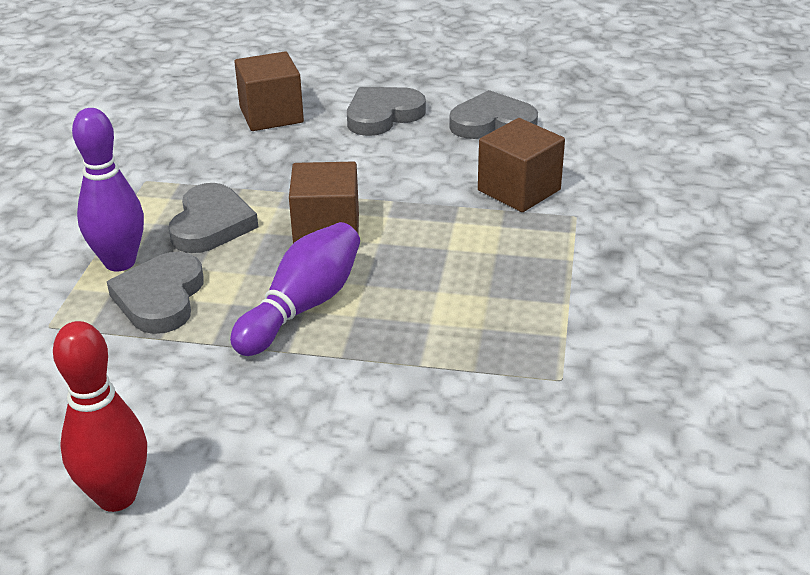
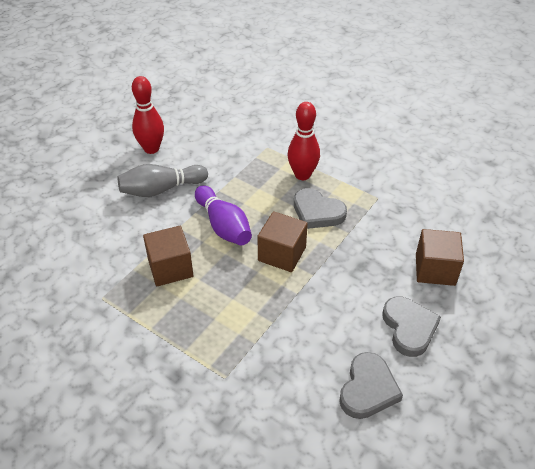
camera: 115 degrees right, 10 degrees up
(120, 262) = (302, 175): purple bowling pin -> red bowling pin
(160, 298) = (264, 182): grey heart -> none
(249, 421) = (161, 189): none -> grey bowling pin
(519, 190) = (271, 361): brown cube -> brown cube (170, 268)

